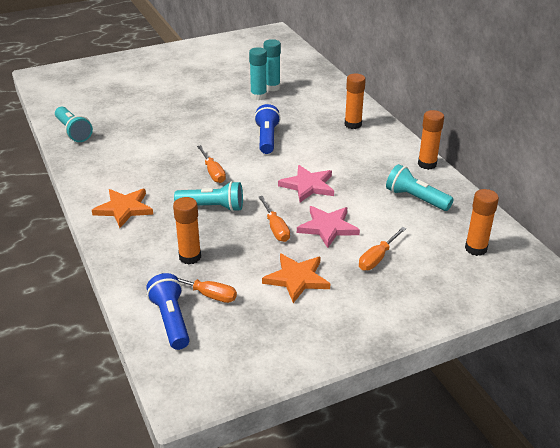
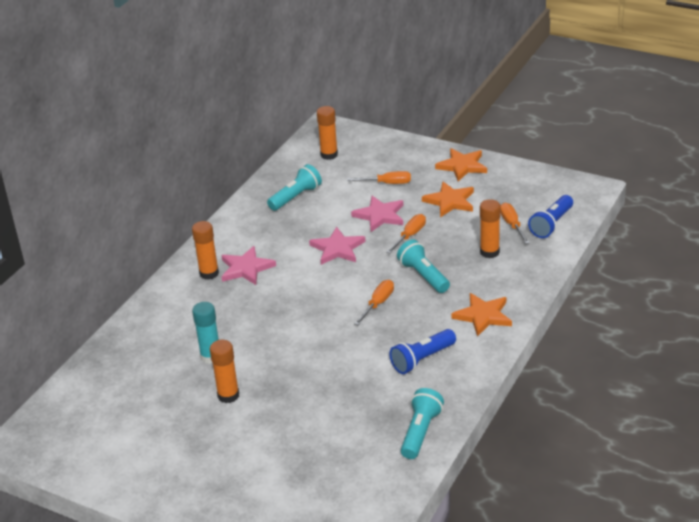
camera: 125 degrees left, 0 degrees up
(267, 138) = (289, 306): blue flashlight -> blue flashlight (422, 359)
(272, 87) = (181, 358): turquoise glue stick -> none
(338, 139) = (246, 268): none -> pink star
(351, 324) = (462, 166): none -> orange star
(416, 199) = (295, 197): turquoise flashlight -> turquoise flashlight turned 135 degrees counterclockwise
(427, 164) = (237, 211): orange glue stick -> orange glue stick (228, 395)

